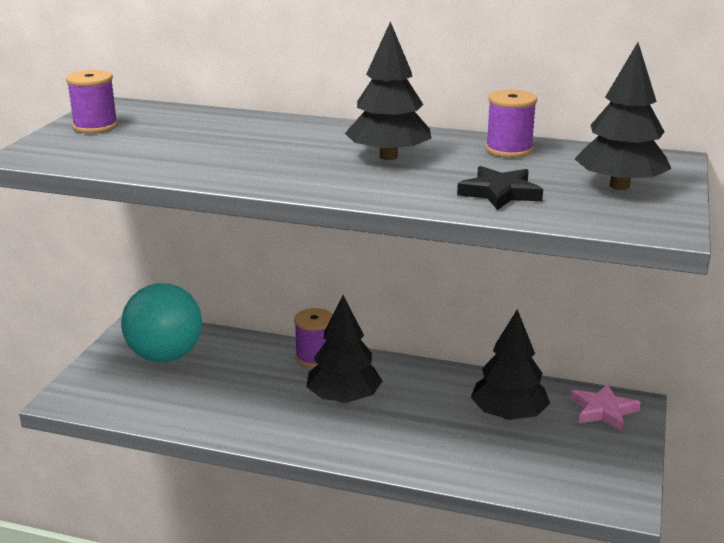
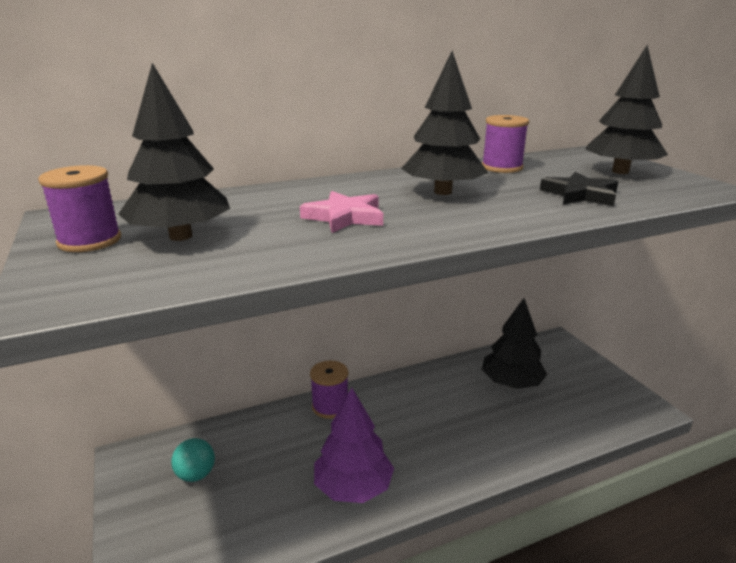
camera: 40 degrees left, 0 degrees up
(165, 356) = (196, 475): turquoise ball -> turquoise ball, size x0.47
(255, 416) = (353, 487): none -> purple tree
(344, 398) = (397, 430): black tree -> black tree (181, 236)
(603, 411) = (551, 352): pink star -> pink star (344, 217)

